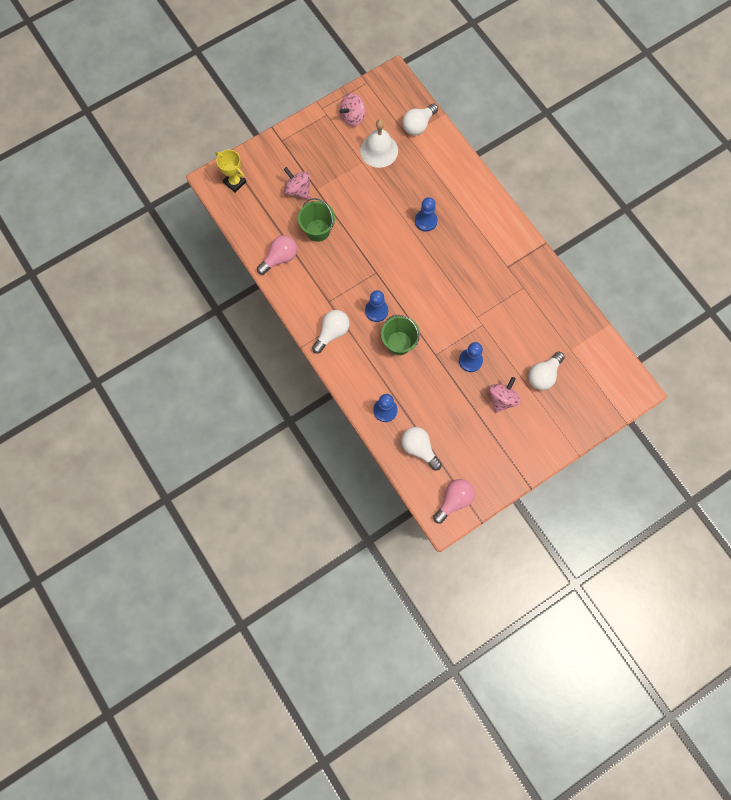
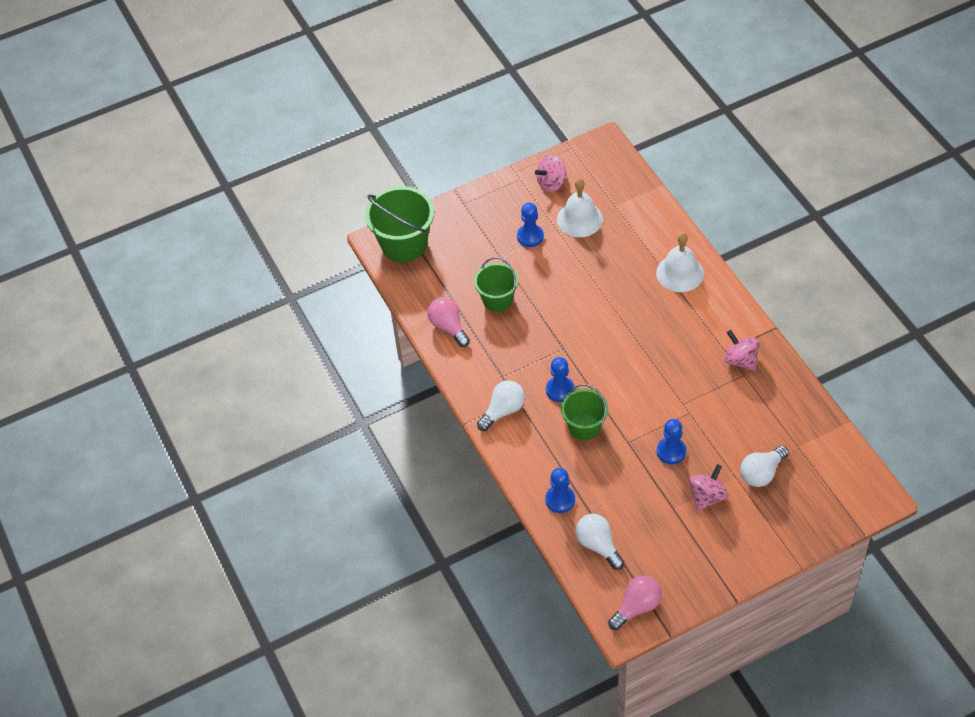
camera: 10 degrees right, 20 degrees down
(235, 182) = (404, 244): yellow trophy -> green bucket
(280, 258) = (448, 327): pink light bulb -> pink light bulb turned 90 degrees counterclockwise
(298, 190) = (478, 256): pink spinning top -> pink spinning top (740, 360)
(418, 125) = (629, 195): white light bulb -> none
(426, 221) = (629, 297): blue pawn -> blue pawn (530, 236)
(465, 196) = (680, 273): none -> white bell

